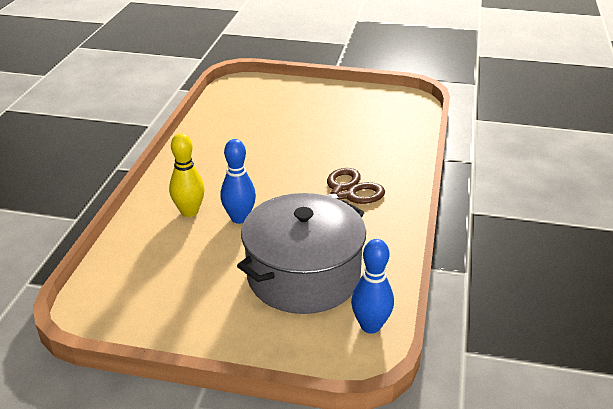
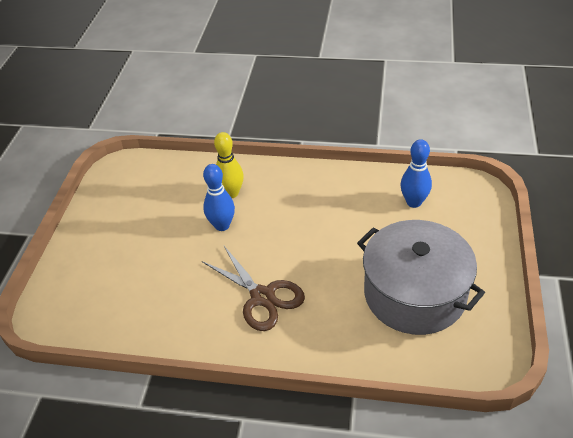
camera: 90 degrees right, 10 degrees up
(303, 275) = (142, 275): grey pot -> grey pot (414, 294)
(370, 326) = (75, 323): blue bowling pin -> blue bowling pin (414, 202)

